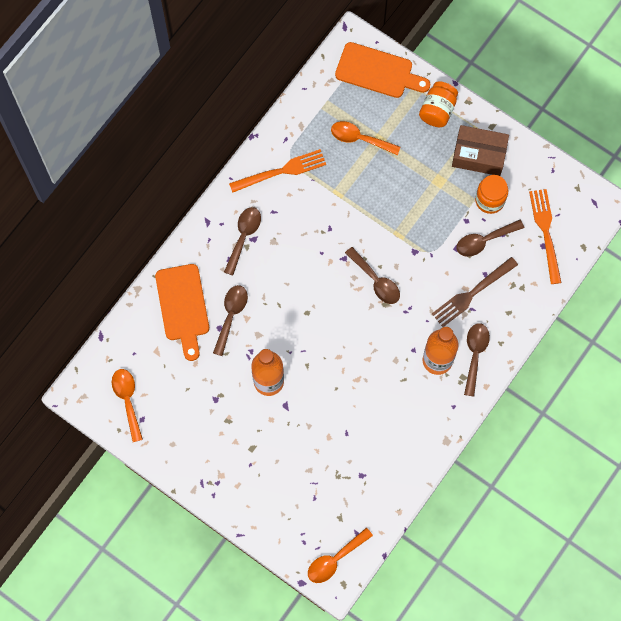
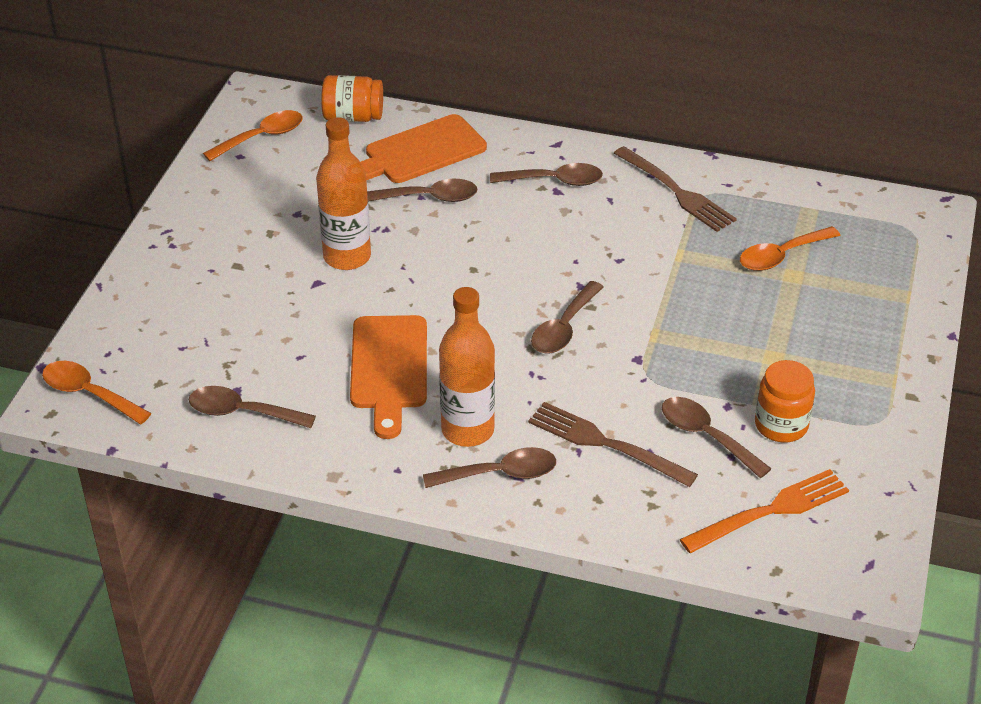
camera: 70 degrees right, 30 degrees down
(281, 171) = (677, 192): orange fork -> brown fork
(360, 139) = (781, 255): orange spoon -> orange spoon turned 120 degrees counterclockwise
(378, 72) = (903, 248): orange cutting board -> orange cutting board (389, 368)
(381, 476) = (243, 412): none -> brown spoon
(437, 110) = (890, 326): orange jar -> orange jar (353, 117)
(479, 155) = (850, 392): brown box -> none

